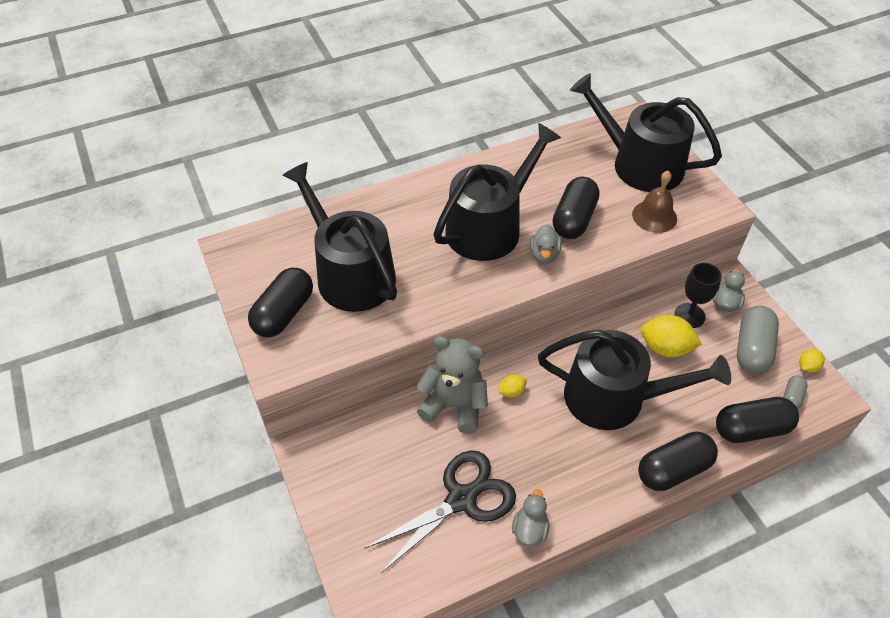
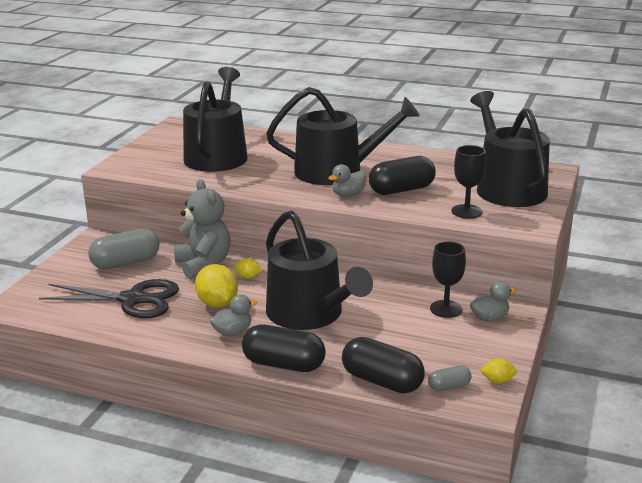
camera: 45 degrees right, 25 degrees down
(284, 313) = (155, 154): black capsule -> none
(529, 529) = (144, 332): grey duck -> grey duck (232, 332)
(654, 216) = (466, 211): brown bell -> black goblet
(665, 348) = (394, 313): yellow lemon -> yellow lemon (217, 303)
(752, 349) = (465, 348): grey capsule -> grey capsule (126, 263)

